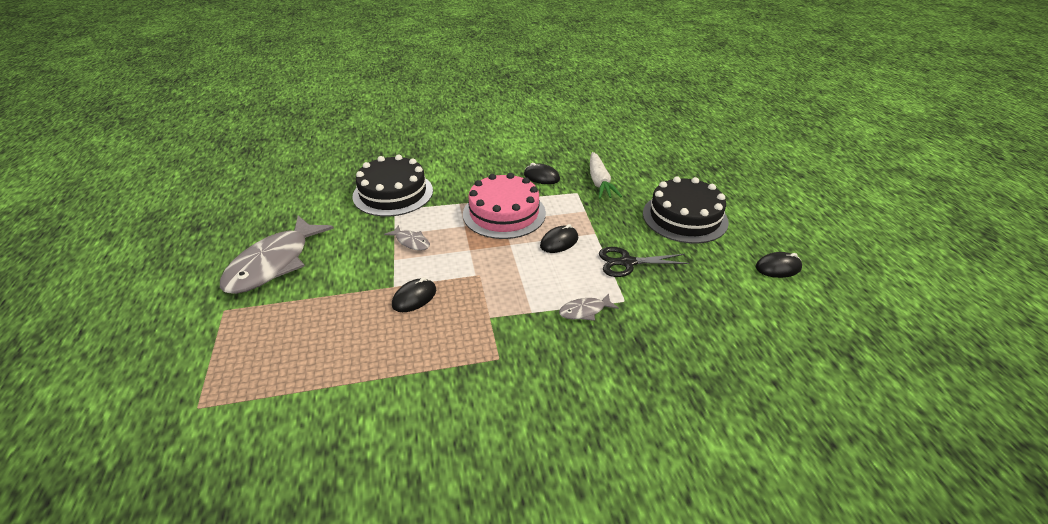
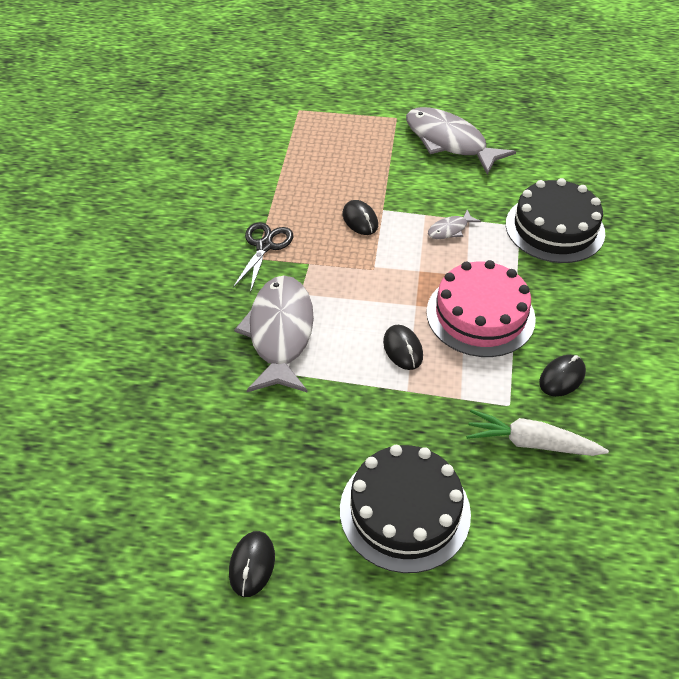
camera: 110 degrees right, 10 degrees up
(584, 311) = (280, 333): grey fish -> grey fish, size x2.29
(627, 262) = (337, 400): black scissors -> black scissors (264, 246)

